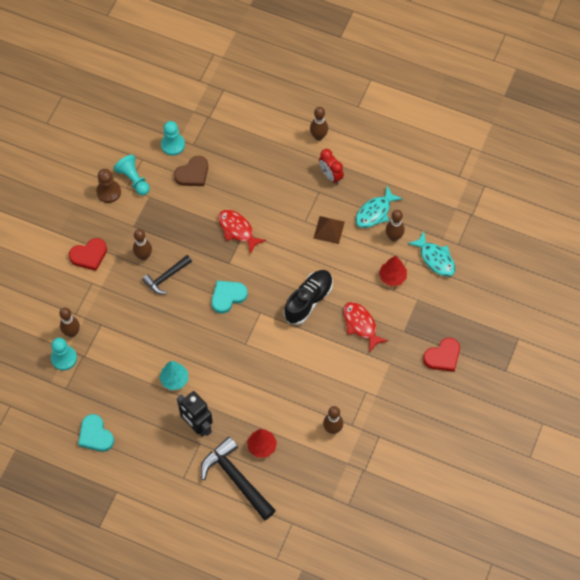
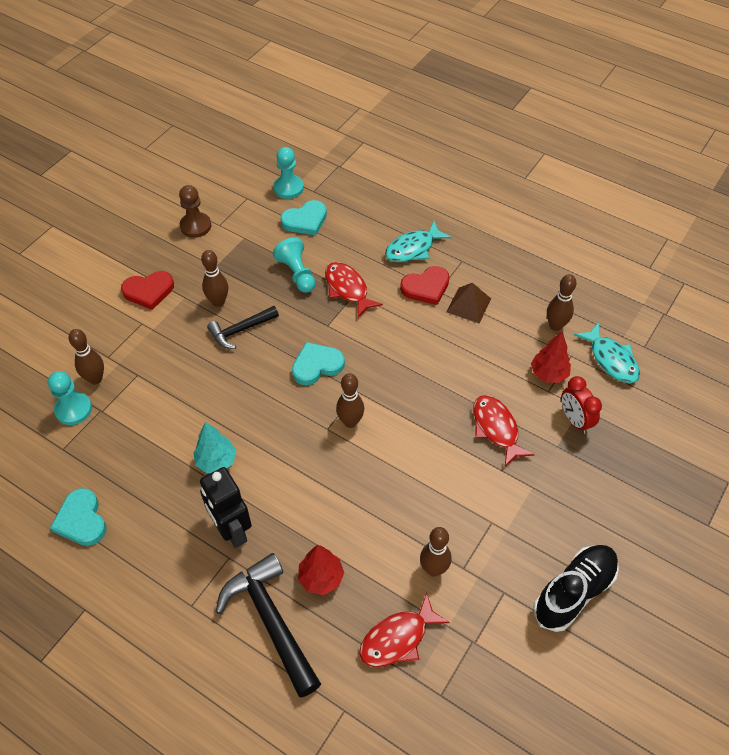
camera: 10 degrees right, 10 degrees down
(133, 179) = (230, 217): turquoise pawn -> turquoise pawn (297, 273)
(193, 173) = (305, 220): brown heart -> turquoise heart
(308, 300) = (427, 386): black shoe -> black shoe (574, 592)
(317, 475) = (398, 638): none -> red fish
(318, 136) = (471, 202): brown bowling pin -> brown bowling pin (350, 422)
(330, 176) = (480, 245): red clock -> red clock (575, 420)
(375, 212) = (533, 293): turquoise fish -> turquoise fish (413, 248)
(443, 356) = (613, 490): red heart -> red heart (426, 287)

